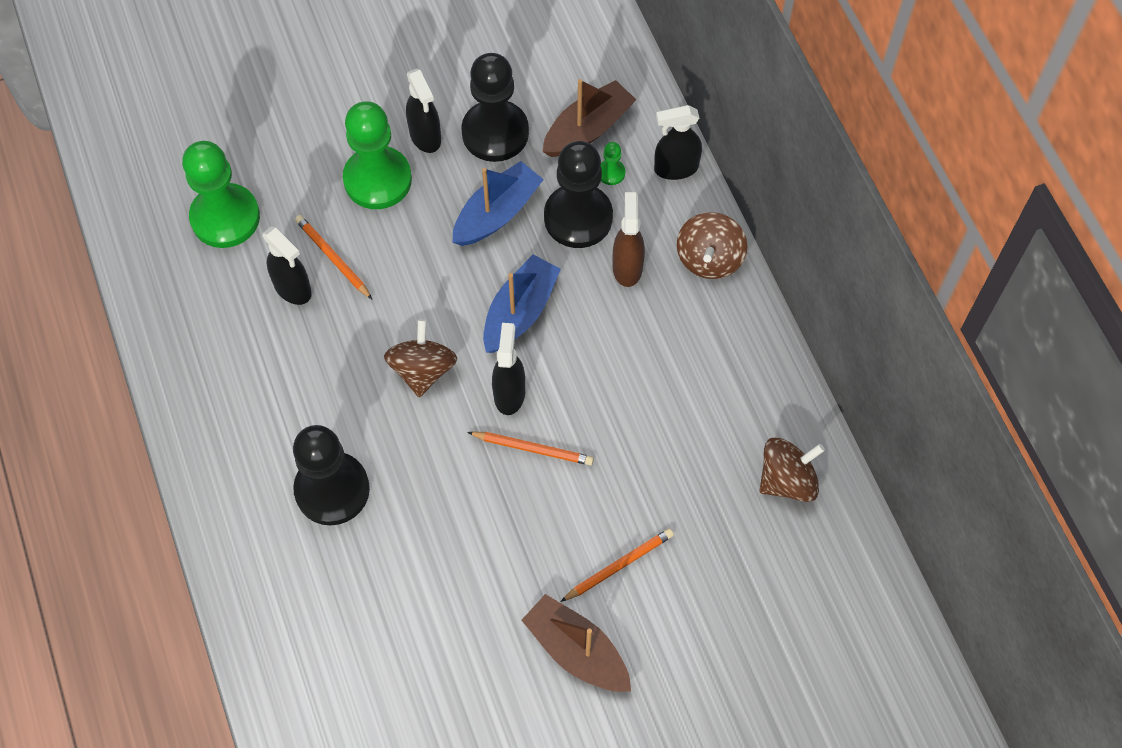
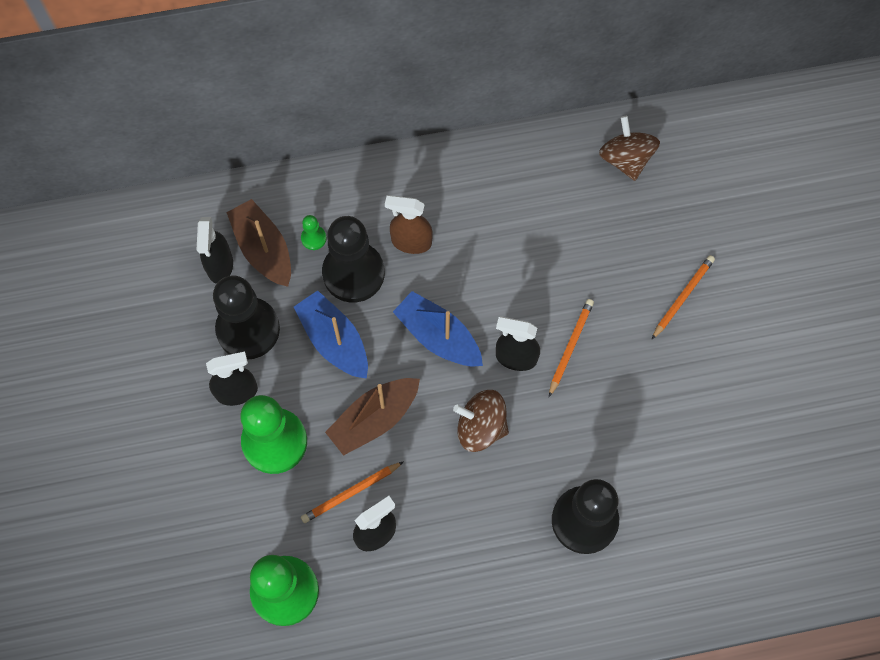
camera: 80 degrees left, 5 degrees up
(577, 651) = (751, 341): brown boat -> brown boat (374, 419)
(619, 566) = (682, 297): orange pencil -> orange pencil turned 60 degrees clockwise
(675, 168) = (321, 185): black spray bottle -> black spray bottle (220, 266)
(709, 259) = (416, 176): brown spinning top -> none

